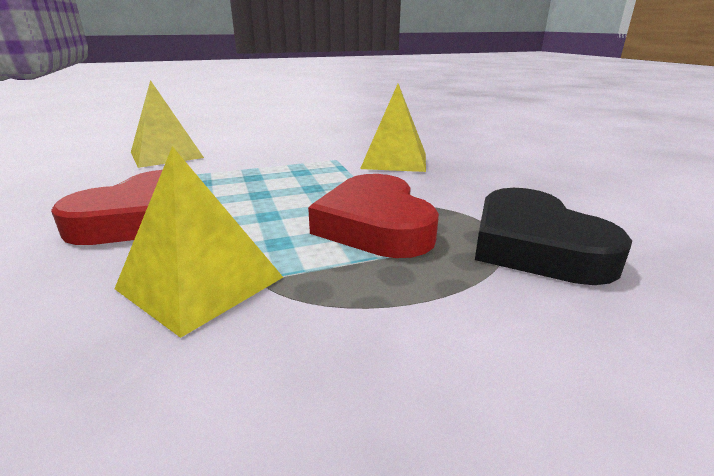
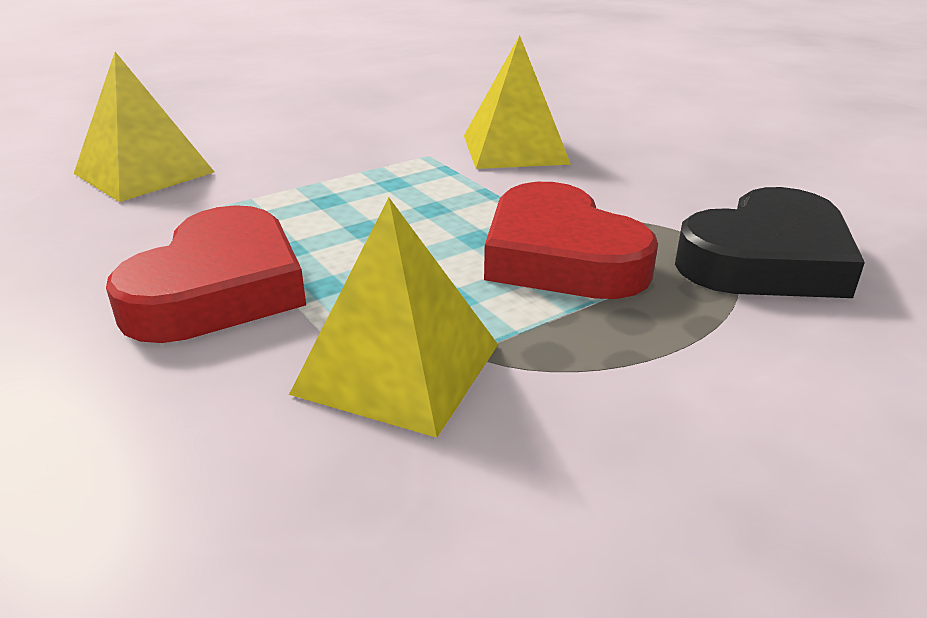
camera: 15 degrees left, 5 degrees up
(535, 246) = (766, 260): black heart -> black heart turned 90 degrees counterclockwise

